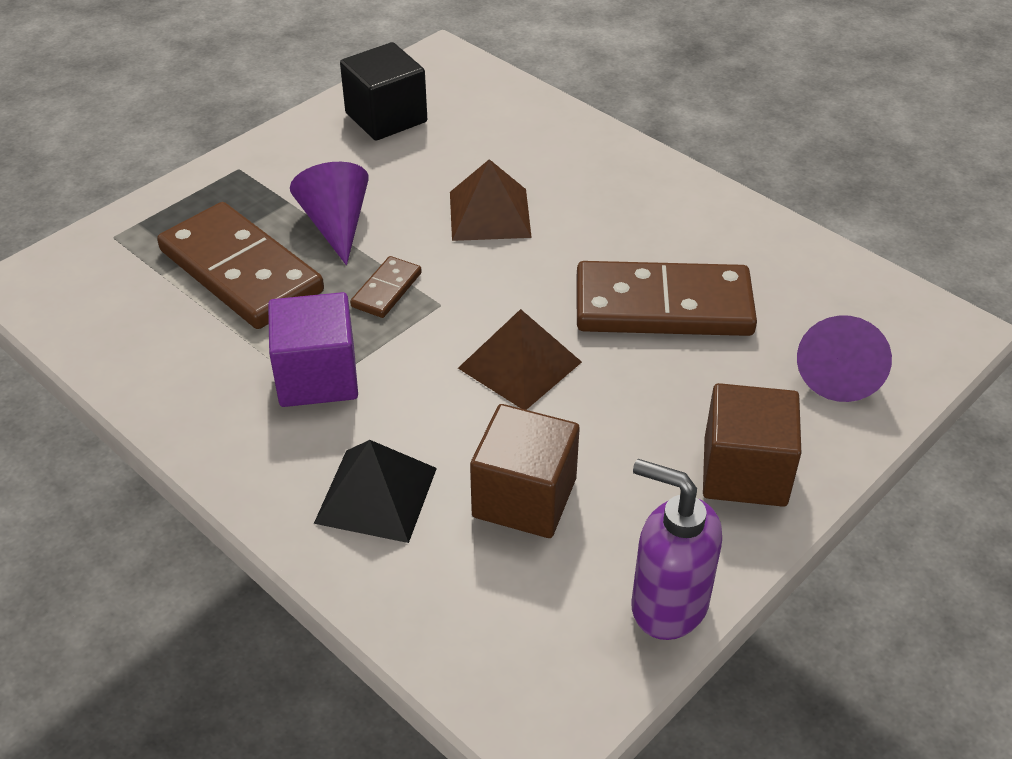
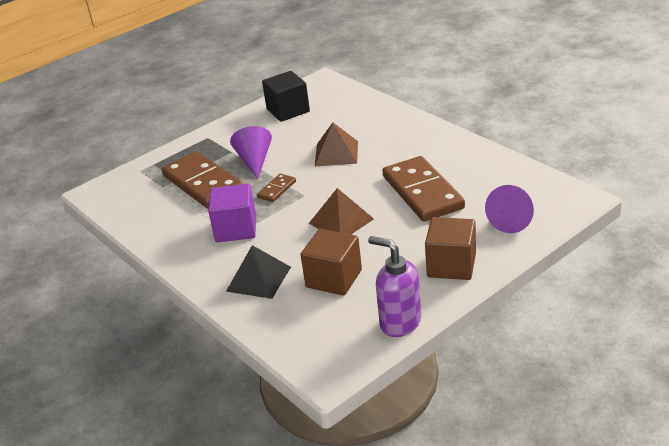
camera: 10 degrees right, 10 degrees down
(663, 306) = (422, 192): brown domino -> brown domino turned 60 degrees clockwise

